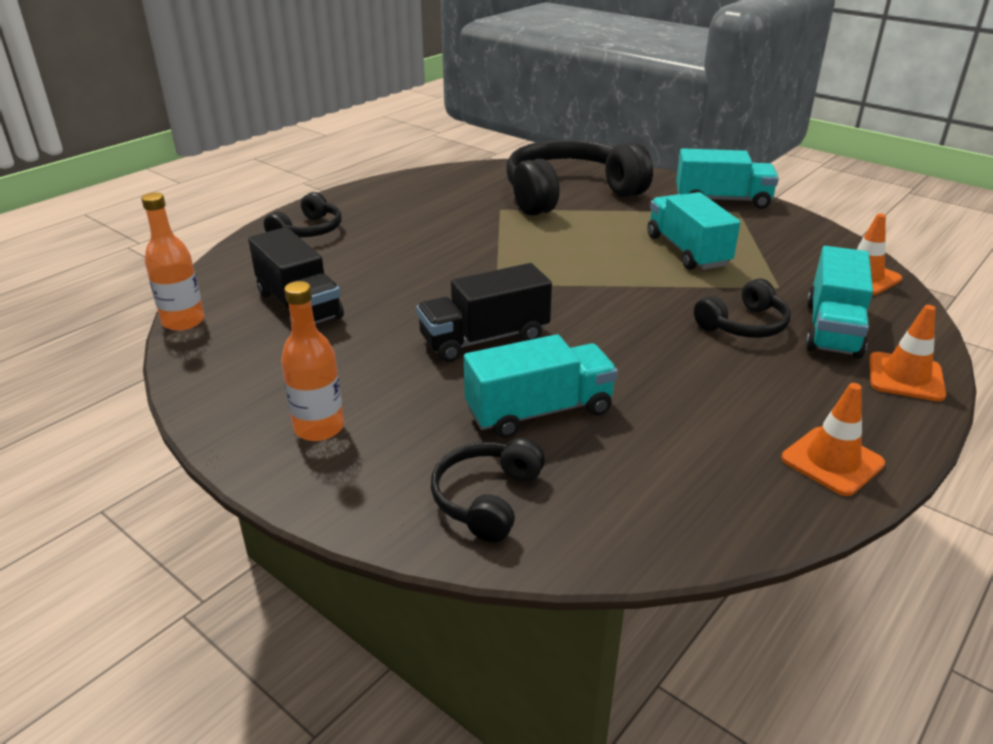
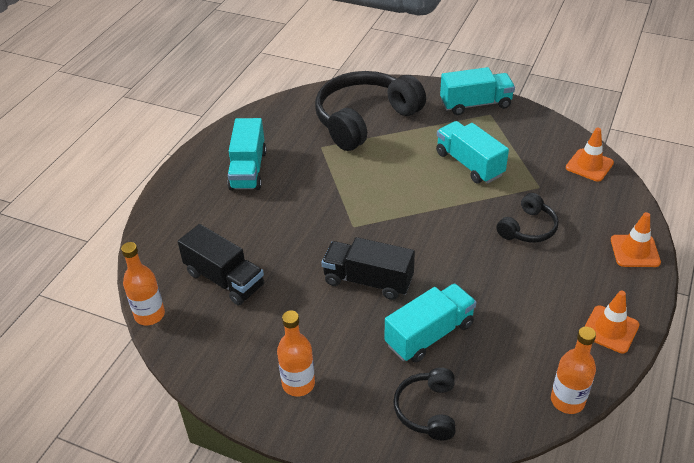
camera: 15 degrees left, 10 degrees up
(308, 231) = (188, 201): black headphones -> none
(484, 339) = (368, 281): black truck -> black truck turned 60 degrees clockwise
(723, 537) = (567, 400): none -> orange bottle
(832, 329) = (582, 219): turquoise truck -> turquoise truck (248, 170)

